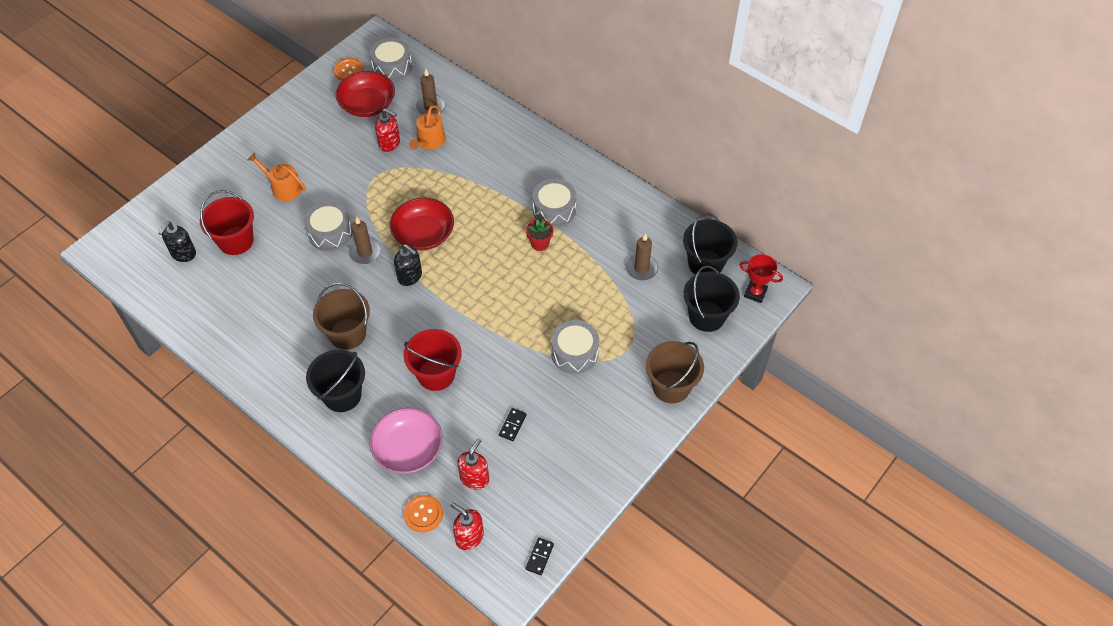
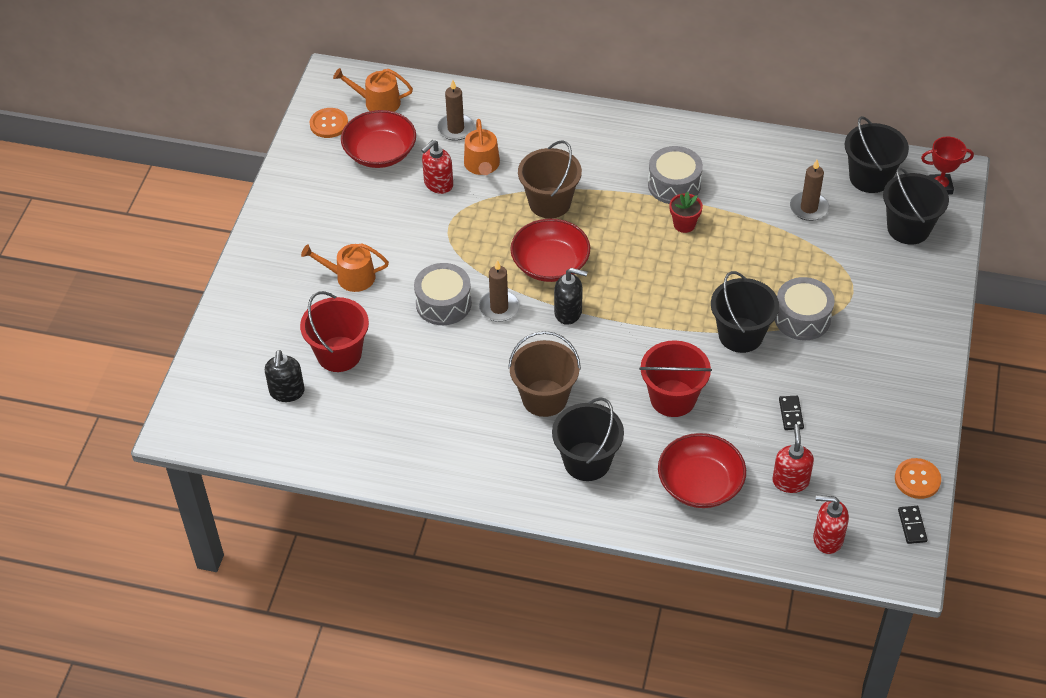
camera: 25 degrees left, 5 degrees down
(389, 143) = (438, 184): red soap dispenser -> red soap dispenser turned 135 degrees clockwise
(392, 67) = (377, 102): grey drum -> orange watering can
(408, 449) = (700, 484): pink bowl -> red bowl
(423, 514) = (764, 538): orange button -> orange button (917, 479)
(520, 347) = (740, 335): none -> black bucket
(671, 386) = (922, 310): brown bucket -> brown bucket (549, 203)

